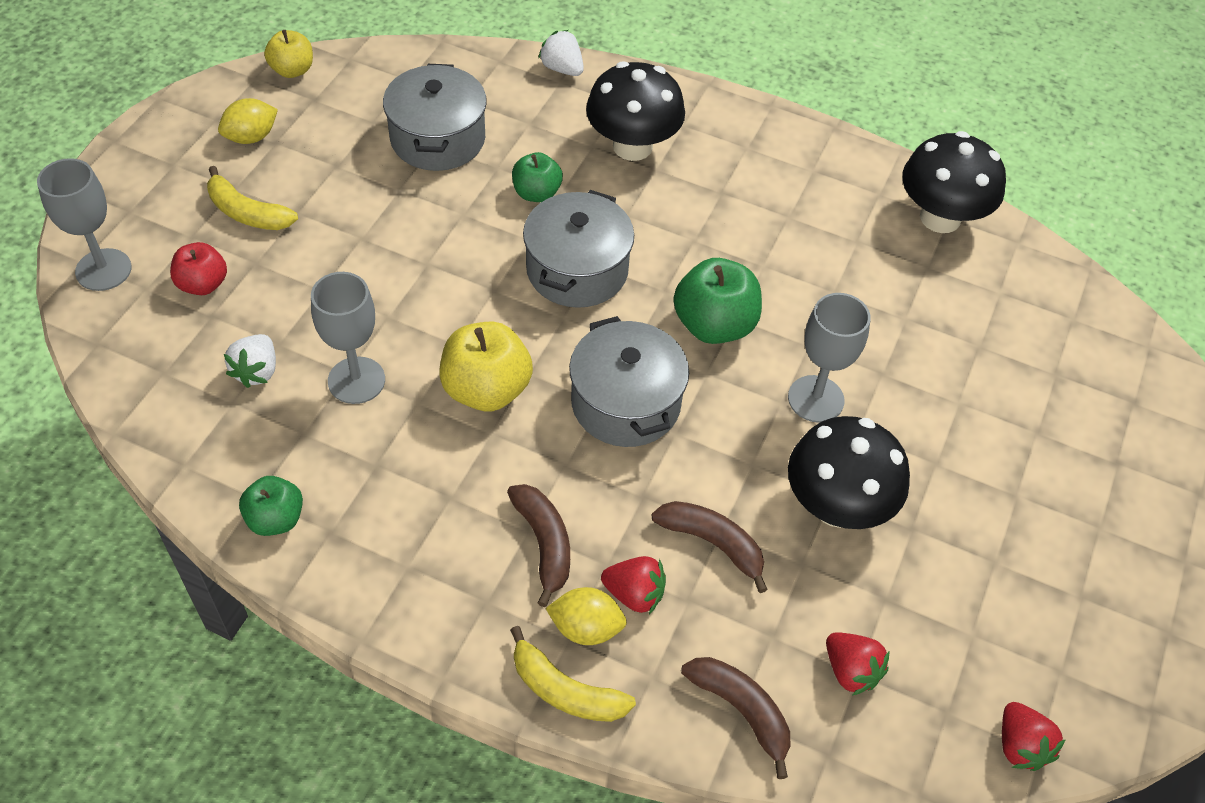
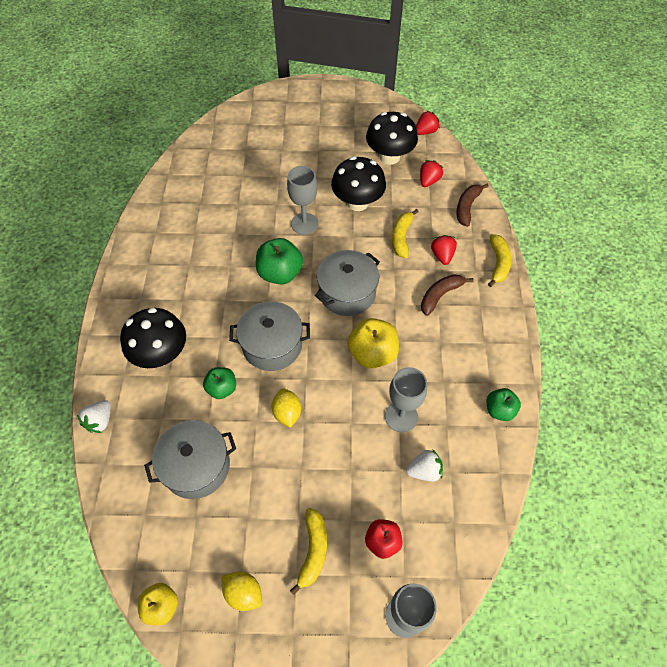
camera: 110 degrees left, 5 degrees up
(586, 628) = (468, 266): yellow lemon -> yellow lemon (287, 413)
(713, 543) = (401, 237): brown banana -> yellow banana
(940, 218) = (163, 205): black mushroom -> black mushroom (389, 157)

